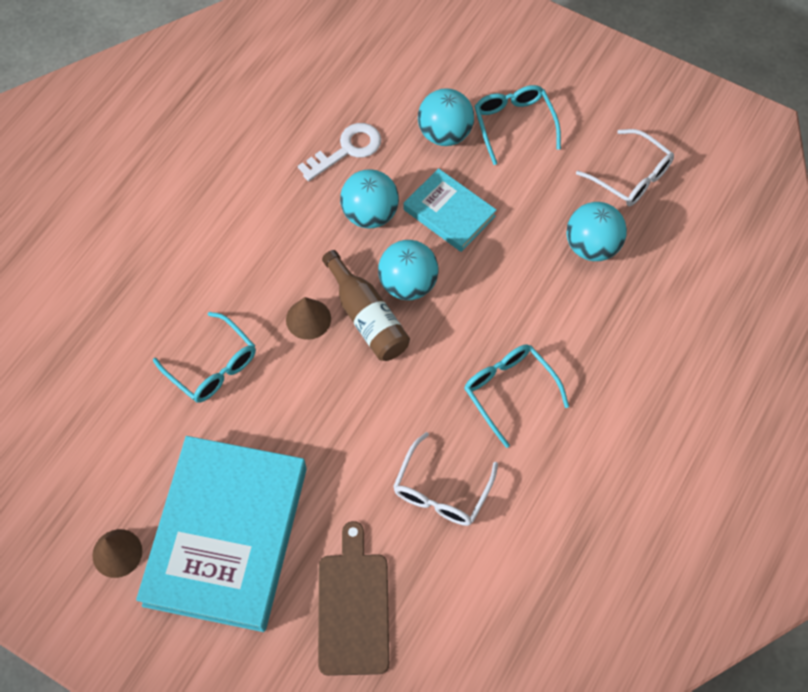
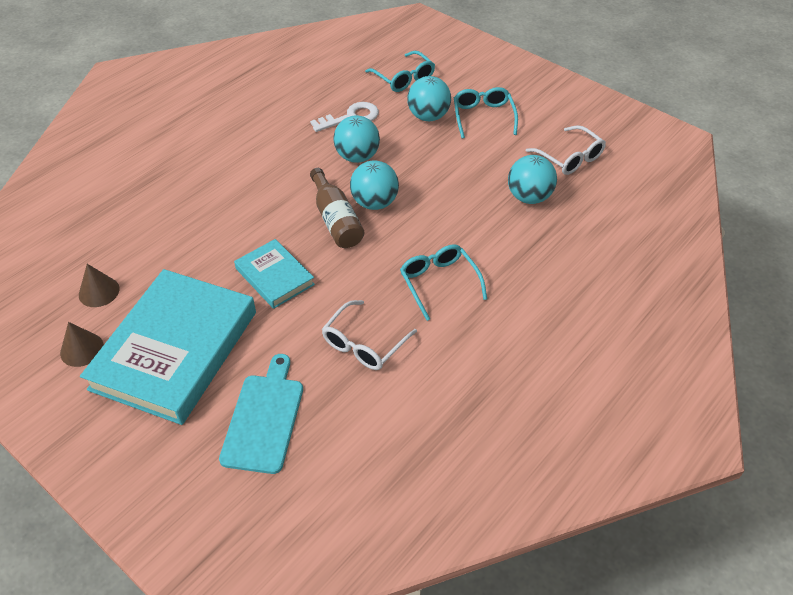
camera: 10 degrees right, 15 degrees down
(212, 366) = (204, 235): turquoise glasses -> turquoise glasses (404, 78)
(308, 319) = (289, 215): brown cone -> brown cone (99, 291)
(353, 607) = (264, 418): brown cutting board -> turquoise cutting board
(449, 213) = (419, 163): turquoise book -> turquoise book (274, 276)

